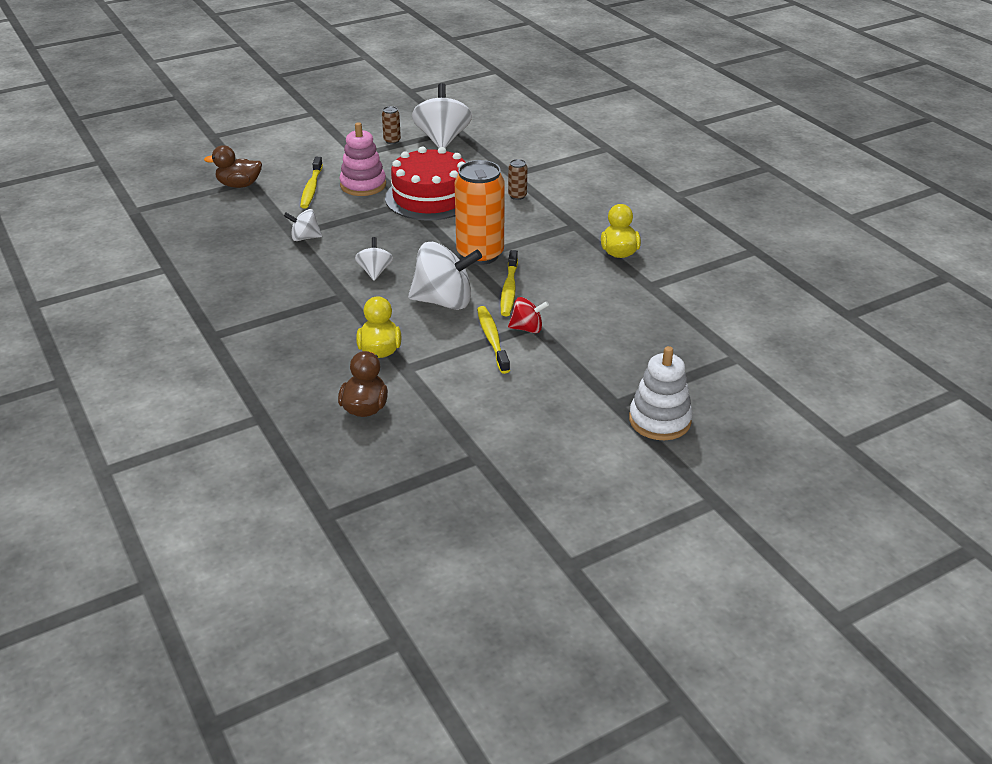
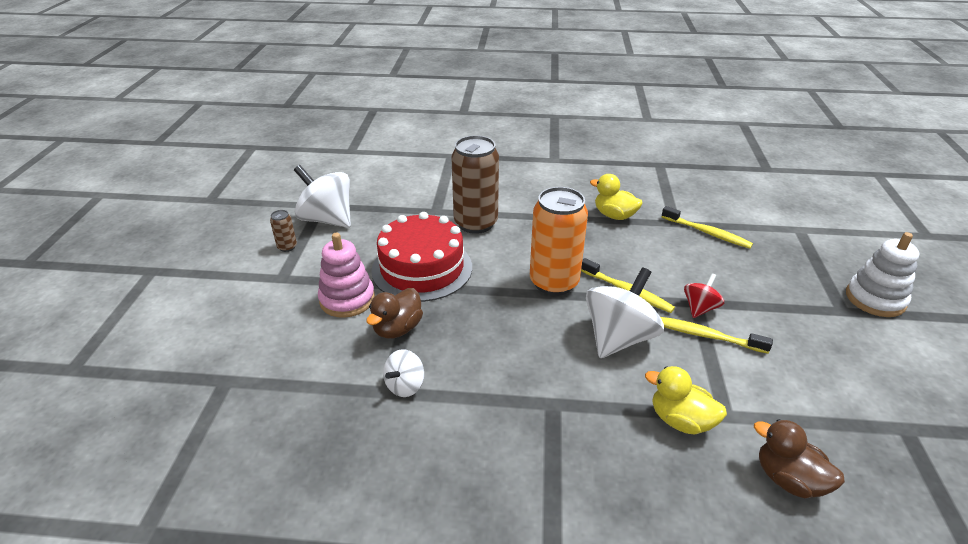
camera: 55 degrees left, 0 degrees up
(239, 185) = (222, 393): brown duck -> brown duck (397, 329)
(311, 188) = (306, 337): yellow toothbrush -> yellow toothbrush (707, 233)
(375, 272) = (525, 361): white spinning top -> none
(517, 196) = (475, 223): brown can -> brown can, size x2.34

